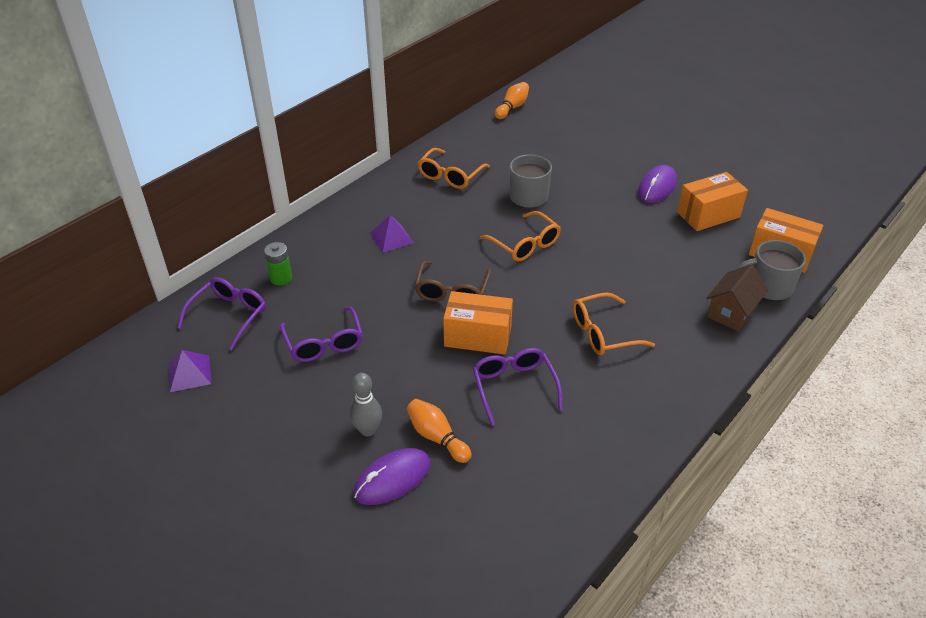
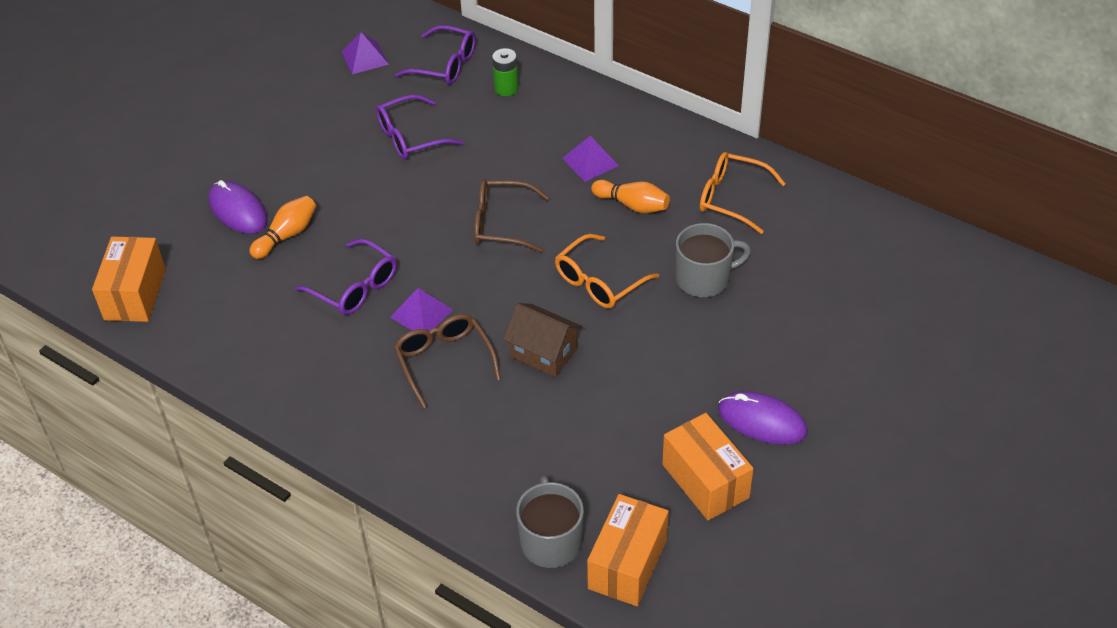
camera: 85 degrees right, 5 degrees up
(368, 430) = (296, 186): grey bowling pin -> none
(477, 336) = (429, 252): orange box -> orange box (135, 294)
(512, 107) = (929, 247): orange bowling pin -> orange bowling pin (632, 205)
(514, 387) = (355, 287): purple glasses -> purple glasses turned 60 degrees clockwise
(549, 344) = (421, 313): none -> purple pyramid
(602, 333) = (444, 361): orange glasses -> brown glasses
(731, 312) = (493, 493): brown house -> brown house (543, 353)

